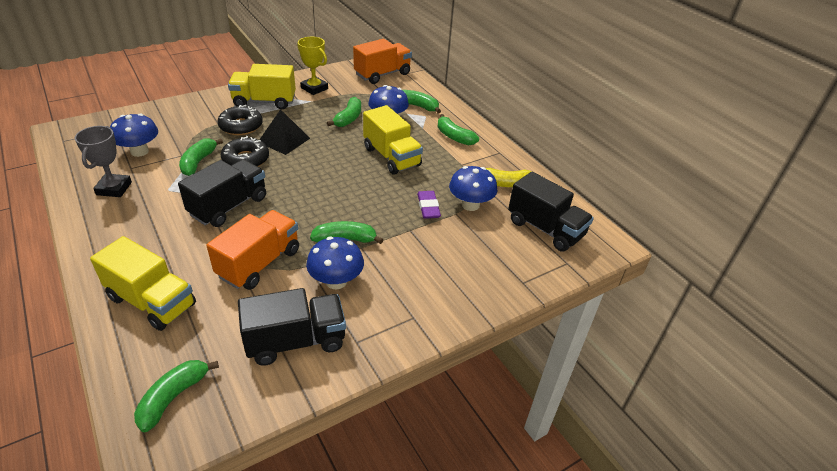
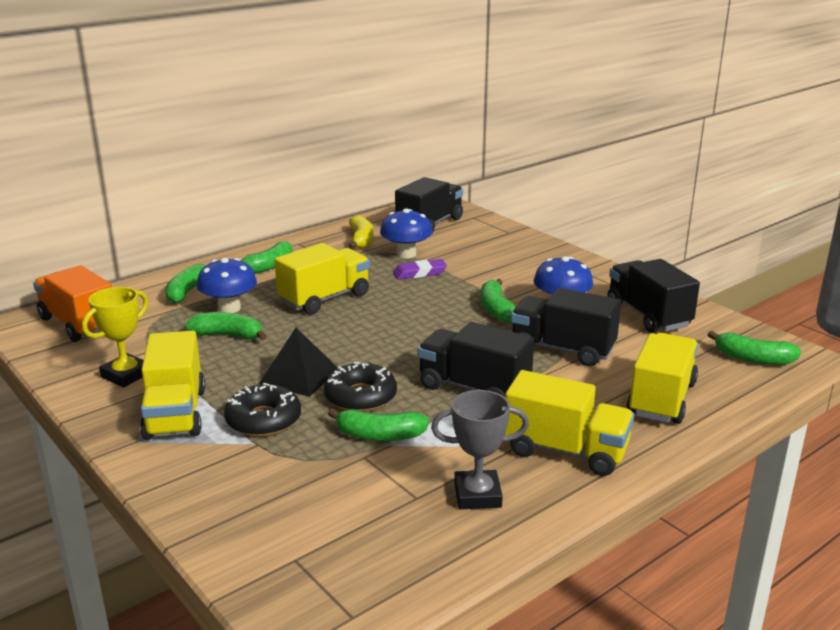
camera: 95 degrees left, 15 degrees down
(127, 232) = (565, 451): none -> yellow truck
(139, 151) = (366, 502): blue mushroom -> none
(259, 263) = (562, 349): orange truck -> black truck

